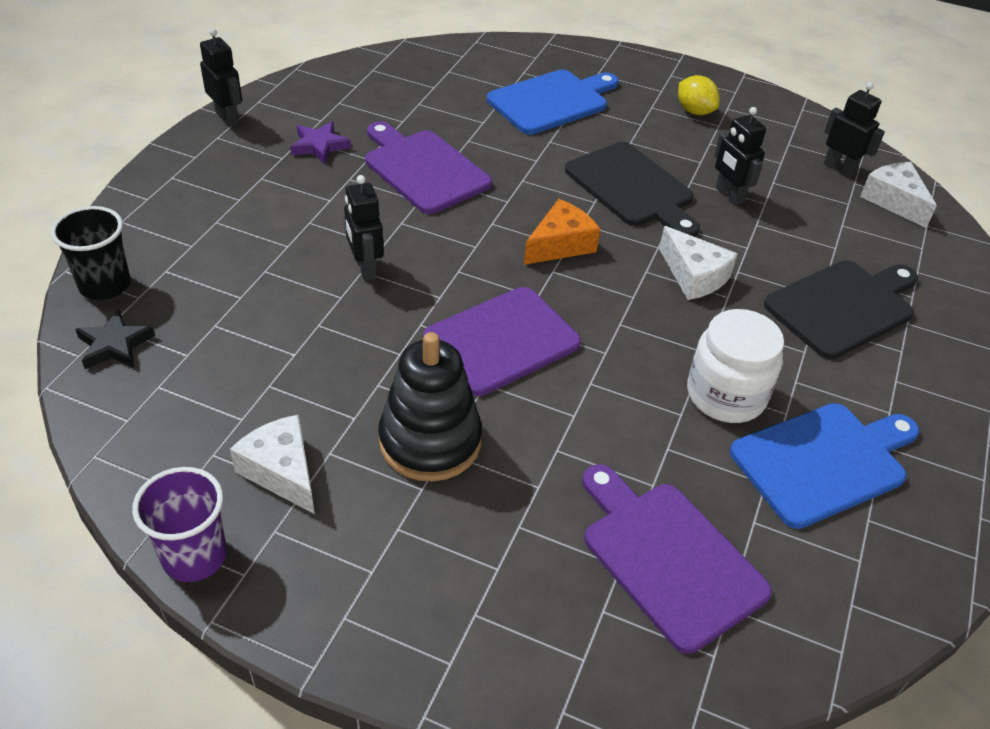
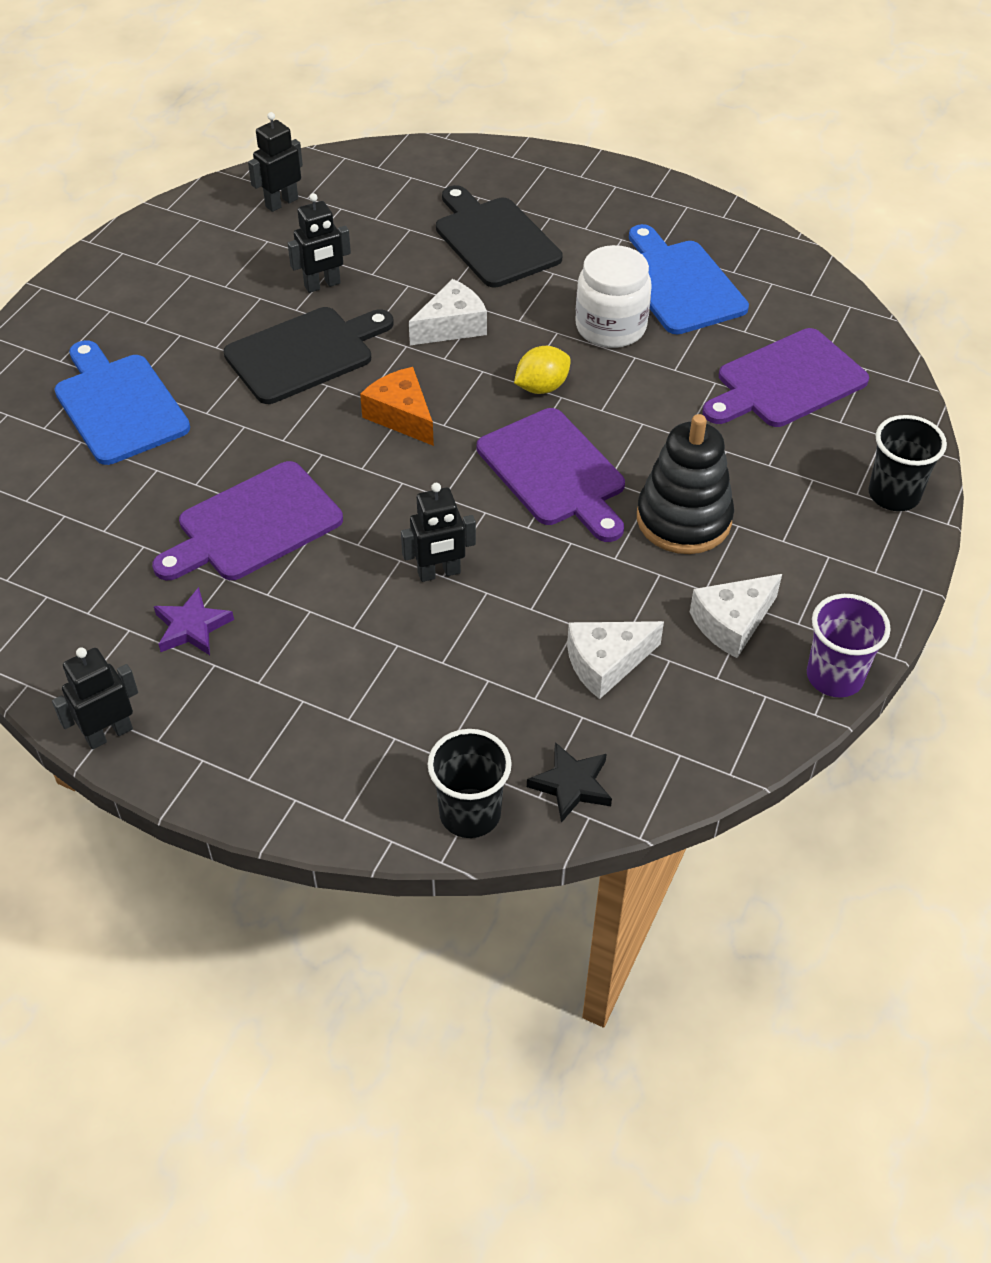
camera: 85 degrees left, 5 degrees up
(474, 656) = (893, 495): none -> black cup
(694, 111) = (159, 289): yellow lemon -> yellow lemon (541, 387)
(894, 201) = (339, 179): white cheese -> white cheese (606, 663)

